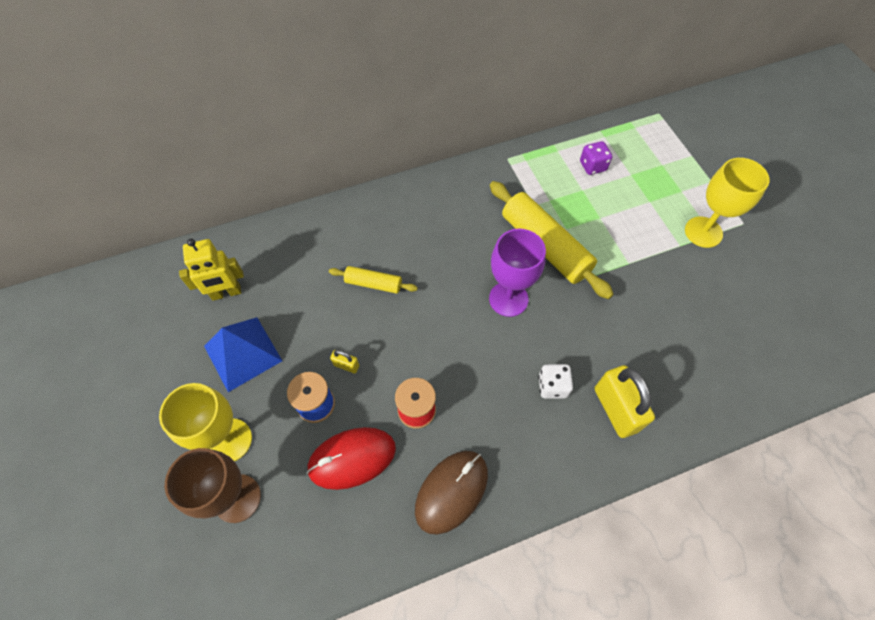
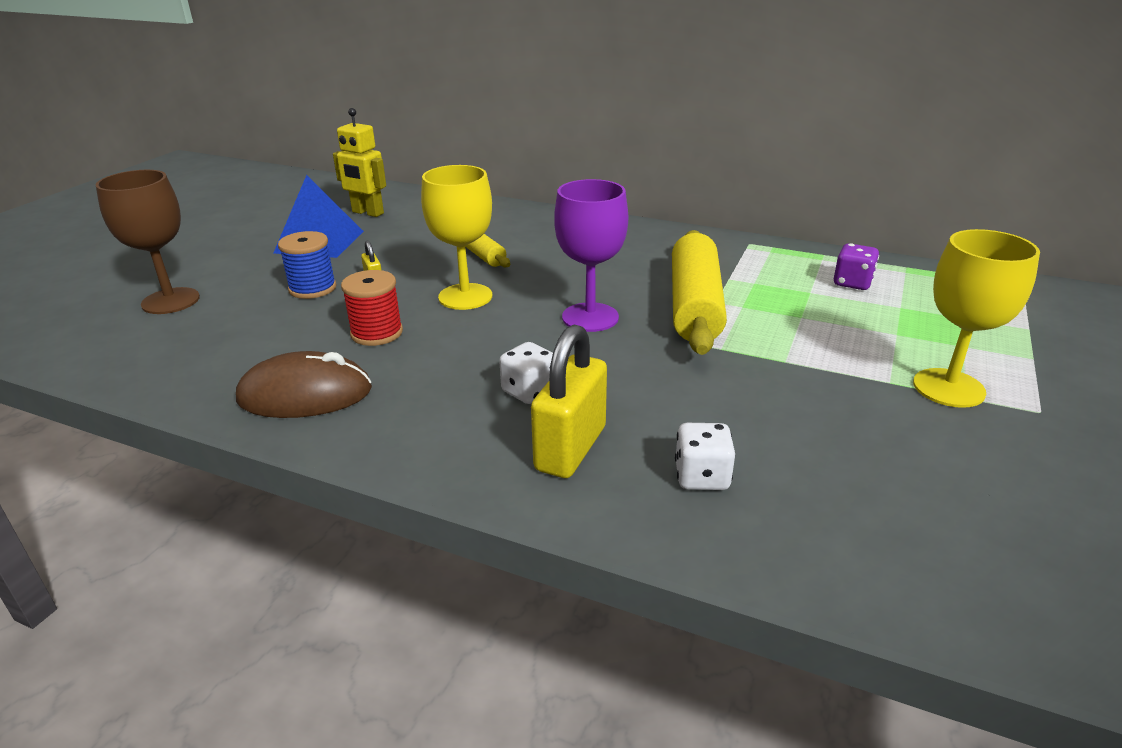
camera: 45 degrees right, 30 degrees down
(229, 440) = (226, 273): yellow goblet -> yellow goblet (465, 297)
(352, 458) = (276, 328): red mouse -> none
(679, 379) = (702, 477): none -> white dice

